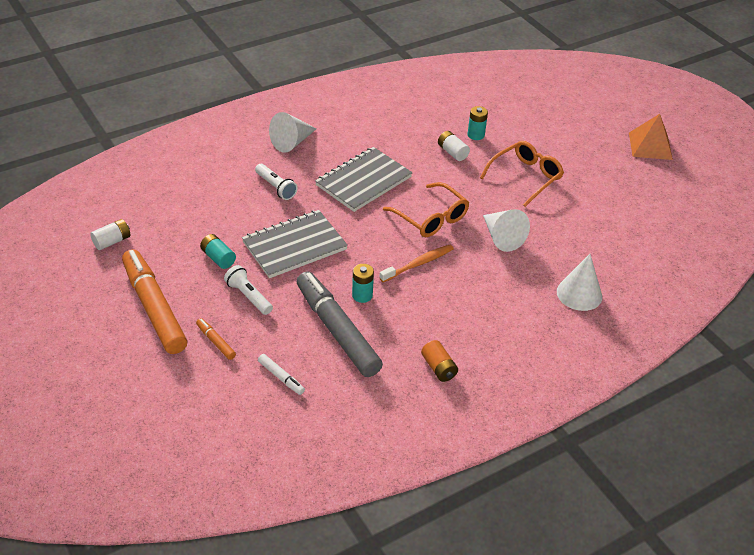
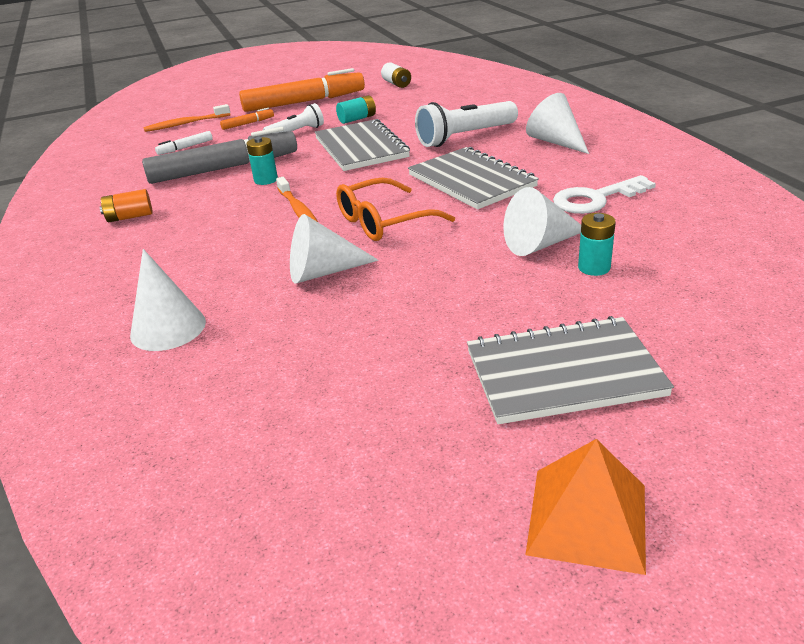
camera: 105 degrees right, 10 degrees down
(205, 400) = (186, 124): none -> orange toothbrush
(276, 187) = (465, 137): white flashlight -> white flashlight, size x1.66
(390, 129) = (596, 199): none -> white key
(452, 152) = (540, 244): white battery -> white cone
(525, 177) = (468, 307): orange glasses -> none
(570, 148) = (563, 373): none -> grey notebook

